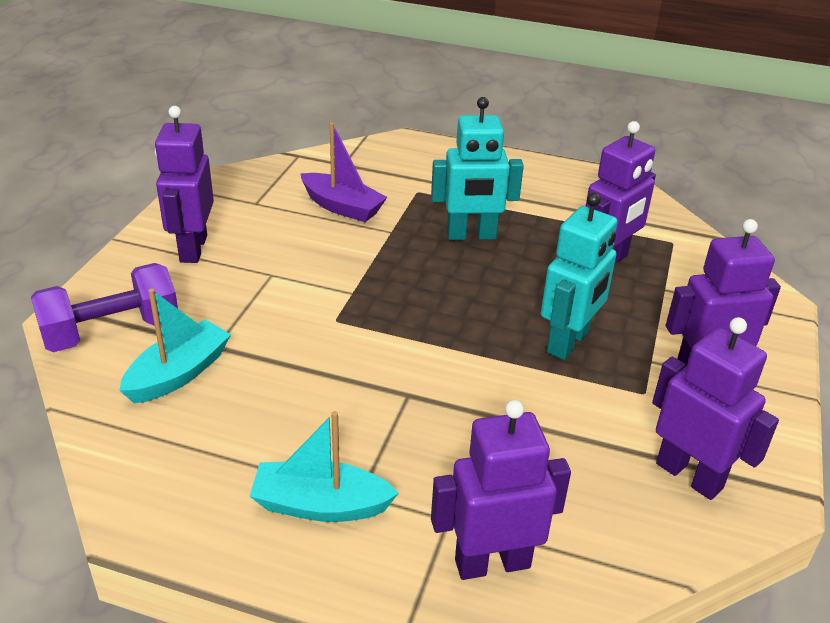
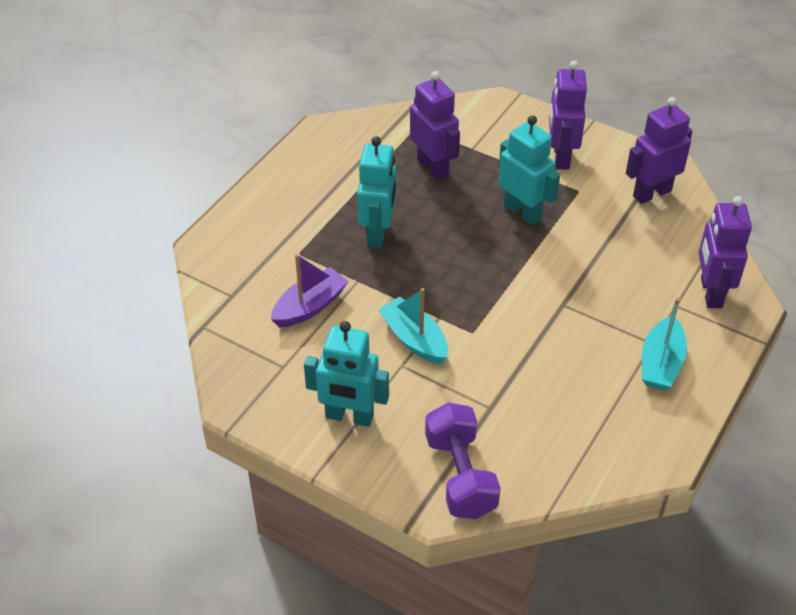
camera: 75 degrees left, 10 degrees up
(178, 374) = (521, 432): turquoise boat -> turquoise boat (414, 339)
(193, 248) = (349, 417): purple robot -> turquoise robot

